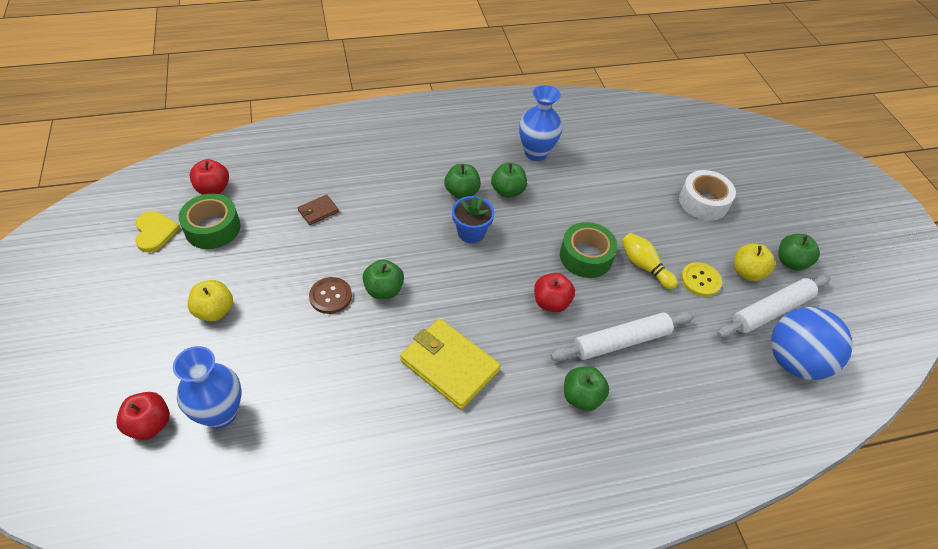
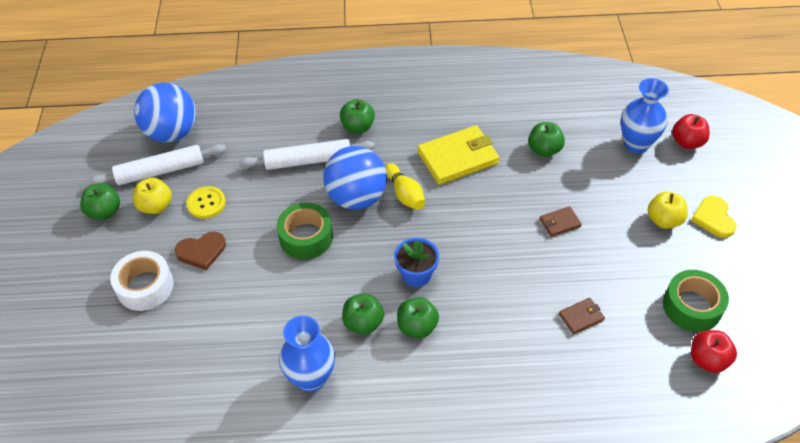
camera: 165 degrees left, 0 degrees up
(155, 232) = (751, 308): yellow heart -> yellow heart (713, 218)
(330, 296) = (560, 223): brown button -> brown wallet
(384, 290) = (510, 224): green apple -> green apple (544, 150)
(449, 365) = (458, 158): yellow wallet -> yellow wallet turned 75 degrees counterclockwise
(551, 302) = (356, 197): red apple -> blue ball
(644, 266) = (252, 222): yellow bowling pin -> yellow bowling pin (405, 194)
(675, 235) = (201, 251): none -> brown heart

